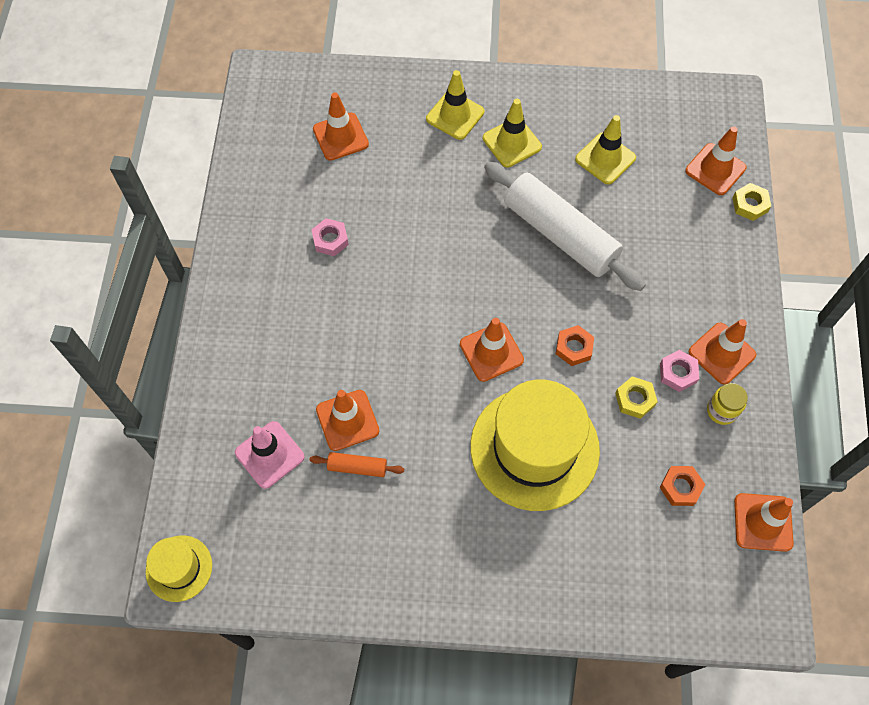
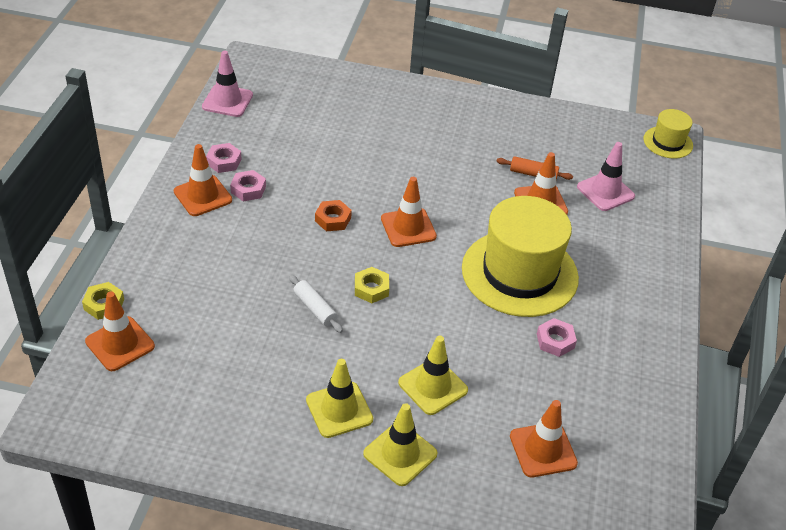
camera: 175 degrees left, 20 degrees down
(534, 448) = (387, 163): yellow hat -> yellow hat (519, 273)
(560, 235) = (315, 308): white rolling pin -> white rolling pin, size x0.42
(605, 158) = (237, 375): yellow traffic cone -> yellow traffic cone (433, 386)
(635, 399) = (293, 179): yellow nut -> yellow nut (371, 288)
(680, 487) = (280, 126): orange nut -> none
(721, 411) = (224, 161): yellow jar -> pink nut
(763, 522) = (227, 101): orange traffic cone -> pink traffic cone

